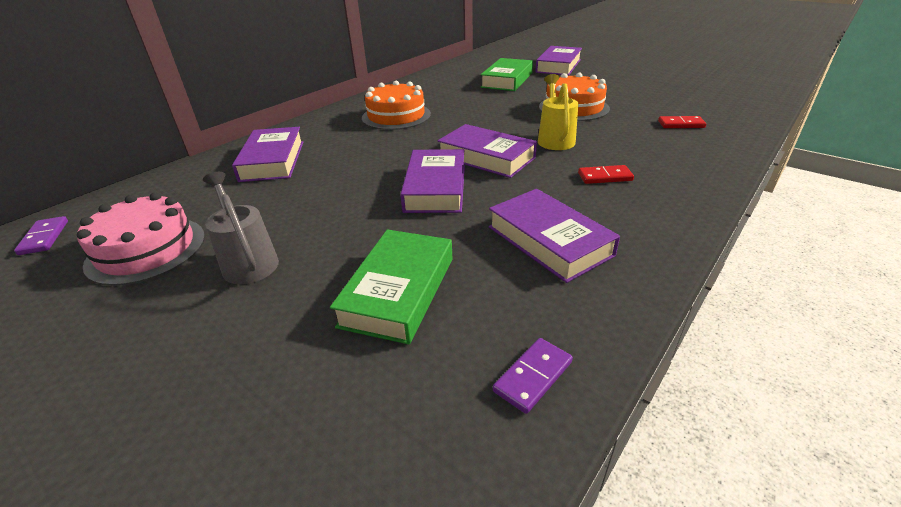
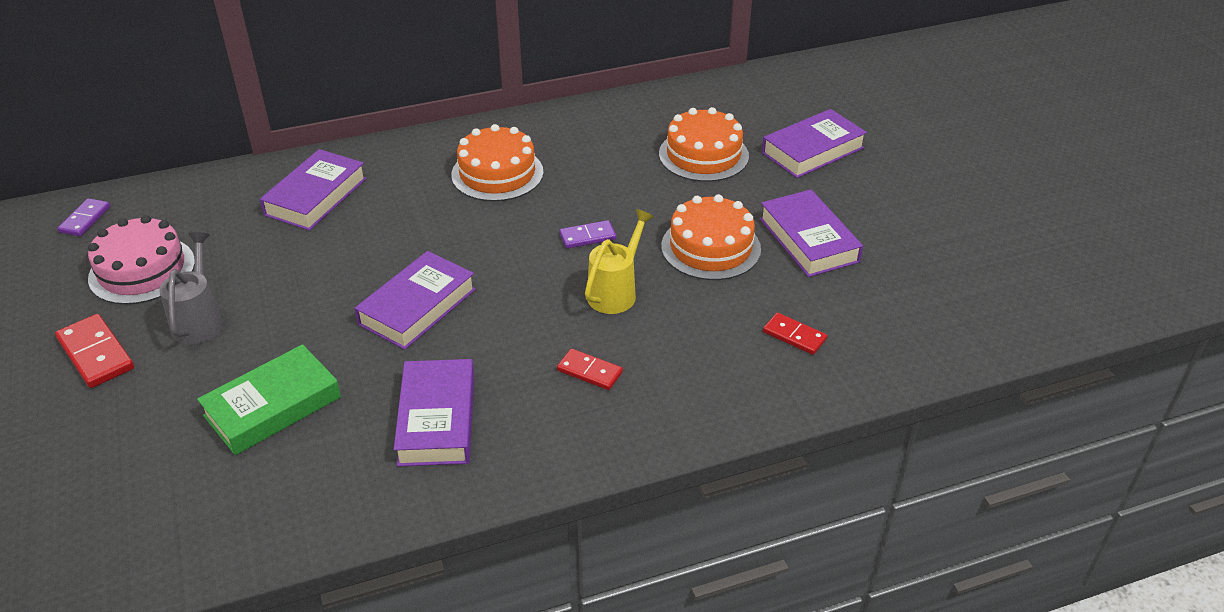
camera: 30 degrees right, 5 degrees up
(150, 330) = (96, 354): none -> red domino
(486, 157) = (511, 286): purple book -> purple book (808, 240)
(507, 80) = (703, 155): green book -> orange cake
(533, 376) = (283, 522): purple domino -> purple domino (587, 236)

